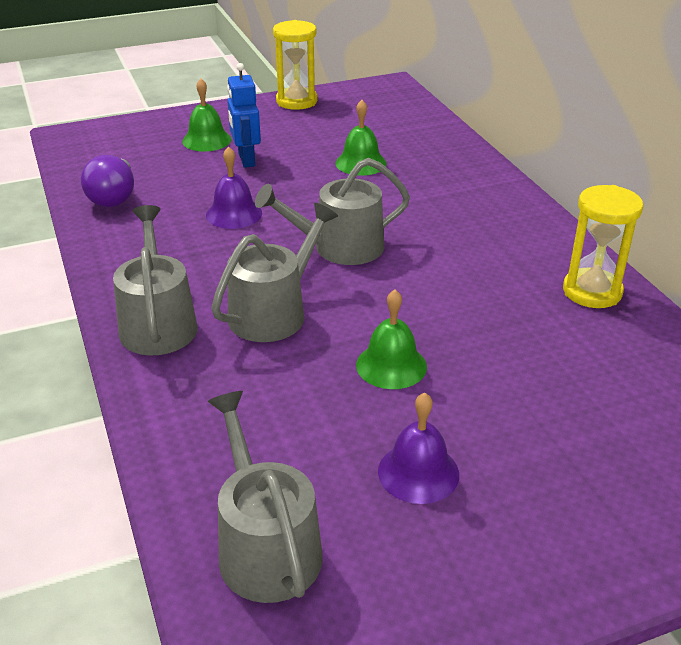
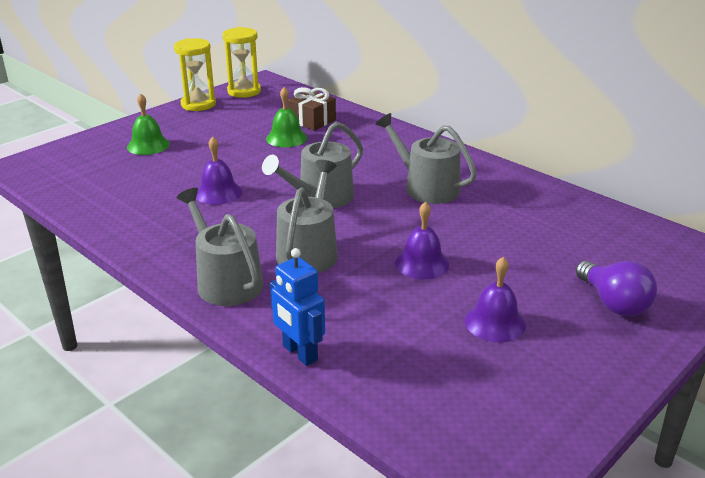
camera: 25 degrees left, 5 degrees down
(113, 197) = (105, 202): purple light bulb -> purple light bulb (613, 303)
(246, 160) = (194, 153): blue robot -> blue robot (299, 353)
(265, 546) = (434, 399): grey watering can -> grey watering can (426, 187)
(391, 365) = (422, 263): green bell -> purple bell
(408, 147) = (312, 121): none -> brown gift
(592, 291) = (511, 186): yellow hourglass -> yellow hourglass (244, 91)

